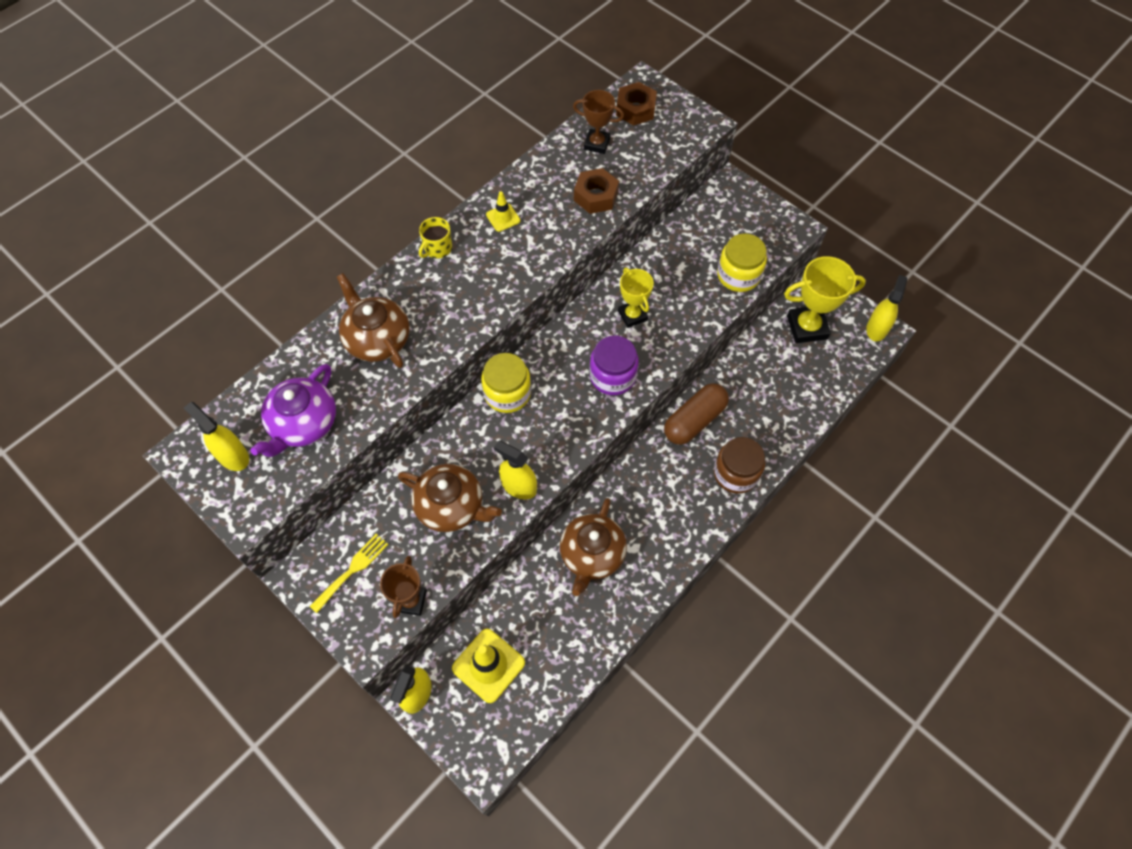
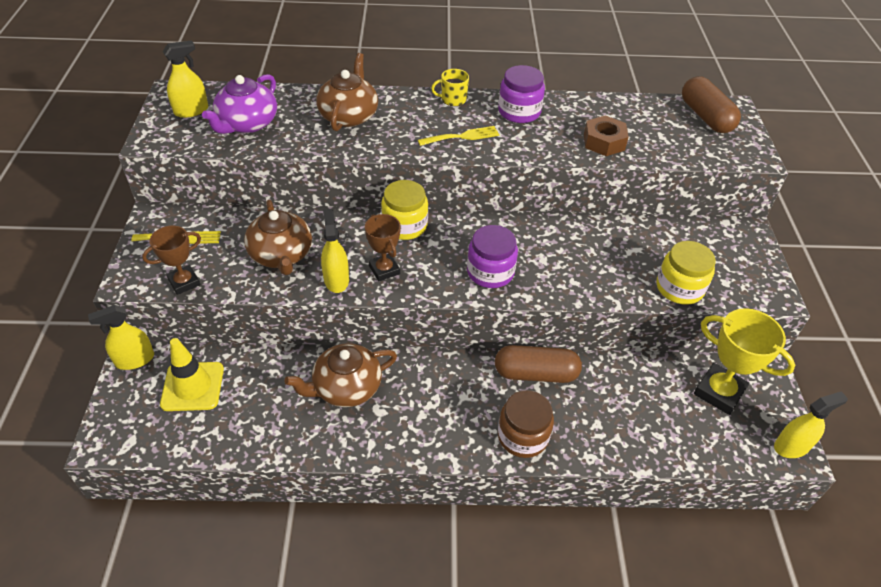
camera: 45 degrees right, 15 degrees down
(233, 456) = (191, 111): yellow spray bottle -> yellow spray bottle turned 60 degrees clockwise
(303, 424) = (247, 124): purple teapot -> purple teapot turned 45 degrees counterclockwise
(491, 281) = (462, 136): none -> yellow fork
(503, 218) = (519, 112): yellow traffic cone -> purple jar
(597, 144) = (646, 117): brown trophy -> brown trophy (384, 270)
(632, 315) = (556, 250): yellow trophy -> none
(635, 109) = (706, 117): brown nut -> brown capsule

